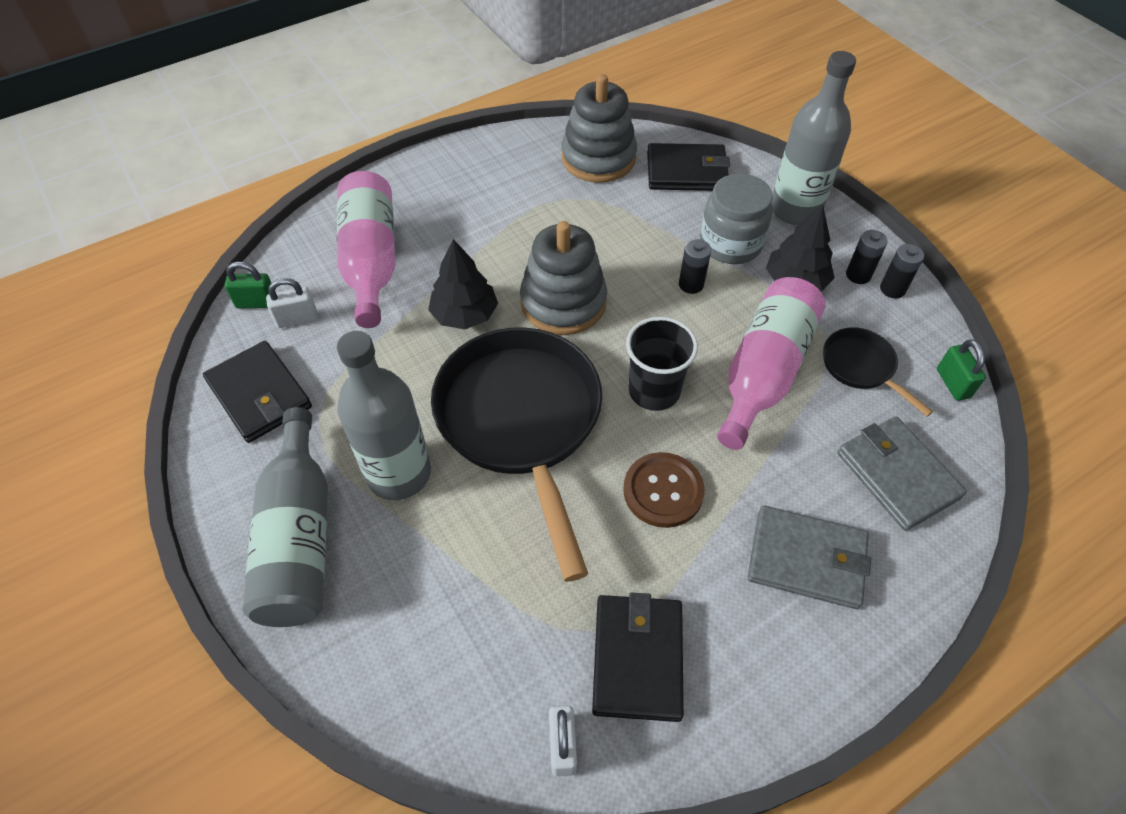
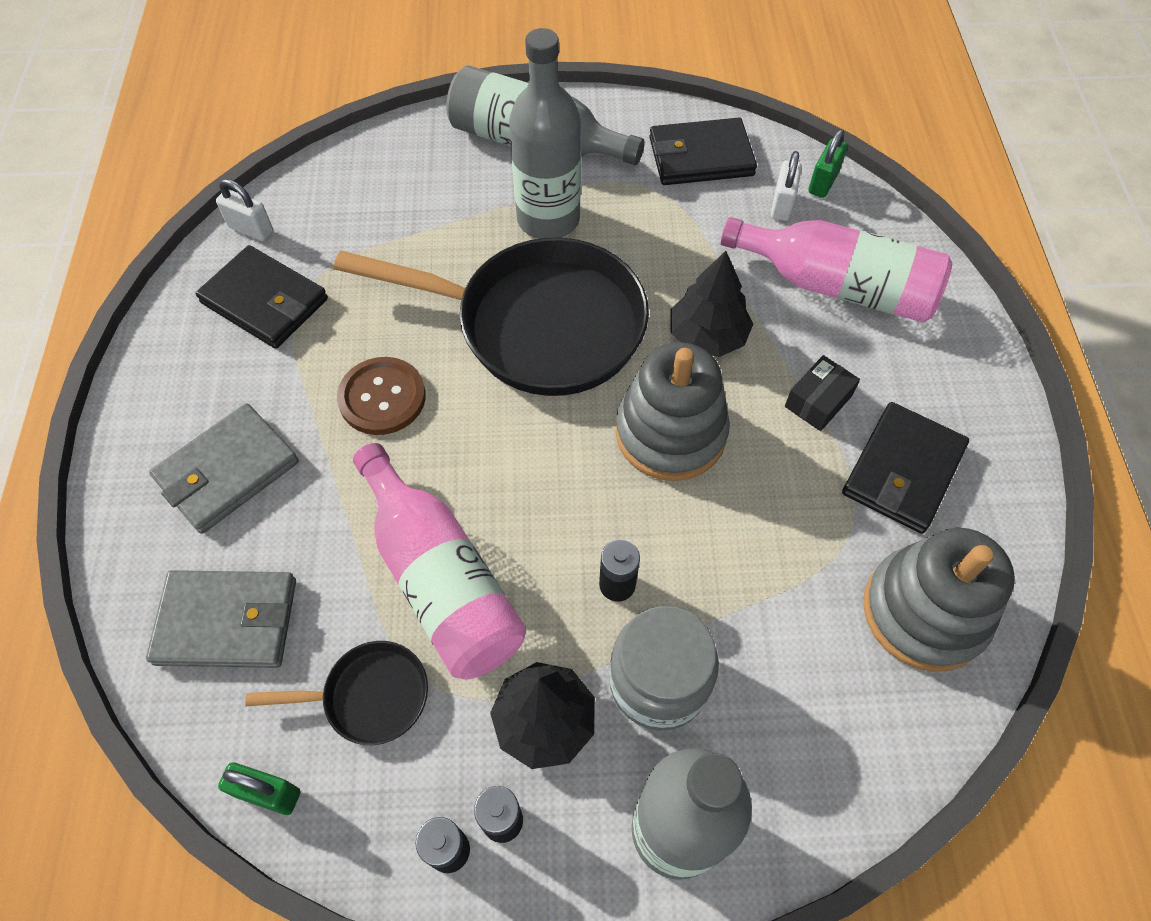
camera: 120 degrees right, 5 degrees up
(484, 240) = (818, 401): none -> black box
(654, 391) = (494, 454): black cup -> none
(687, 171) = (839, 721): black wallet -> black wallet (903, 471)

